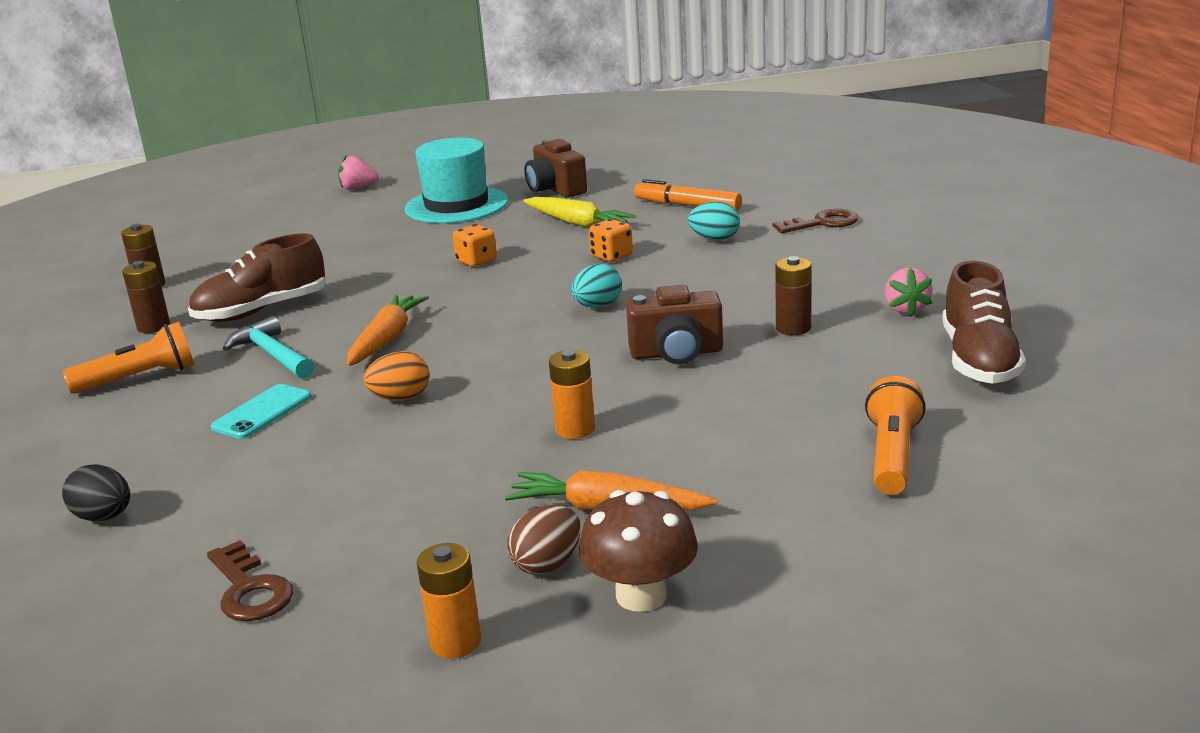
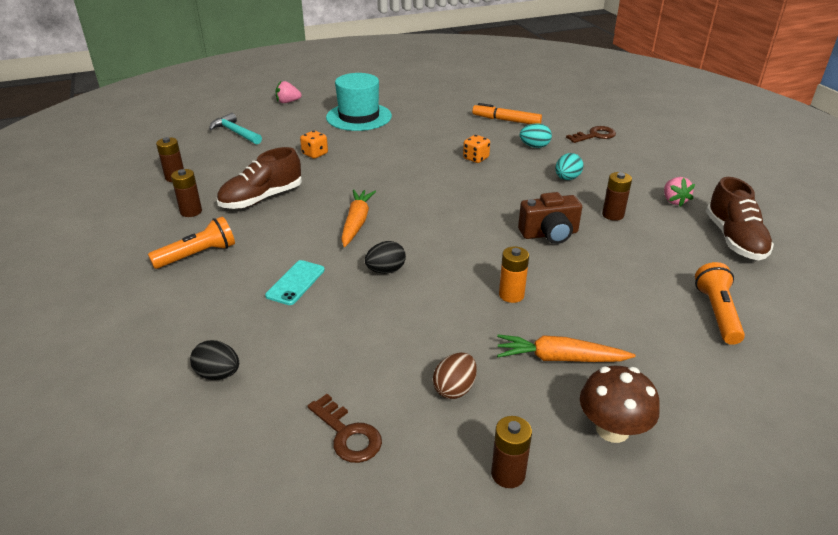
camera: 10 degrees left, 10 degrees up
(272, 355) = (284, 235): turquoise hammer -> turquoise hammer (235, 132)
(400, 398) = (386, 270): orange egg -> black egg
(455, 642) = (508, 474): orange battery -> brown battery
(476, 261) = (390, 161): orange dice -> orange dice (315, 154)
(547, 564) = (540, 406): brown egg -> brown egg (454, 389)
(556, 189) = (418, 106): brown camera -> none
(577, 223) = (442, 132): yellow carrot -> none
(598, 306) = (483, 197): turquoise egg -> turquoise egg (567, 178)

